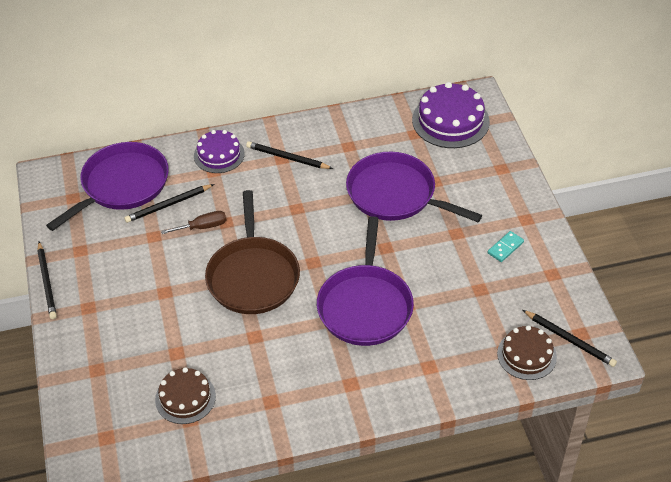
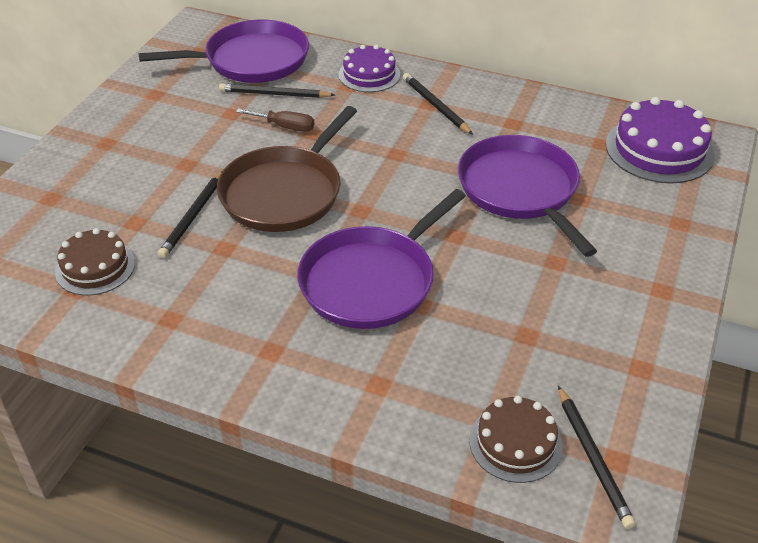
camera: 35 degrees right, 5 degrees down
(47, 282) = (97, 106): black pencil -> black pencil (193, 217)
(505, 247) = (604, 307): turquoise domino -> none

